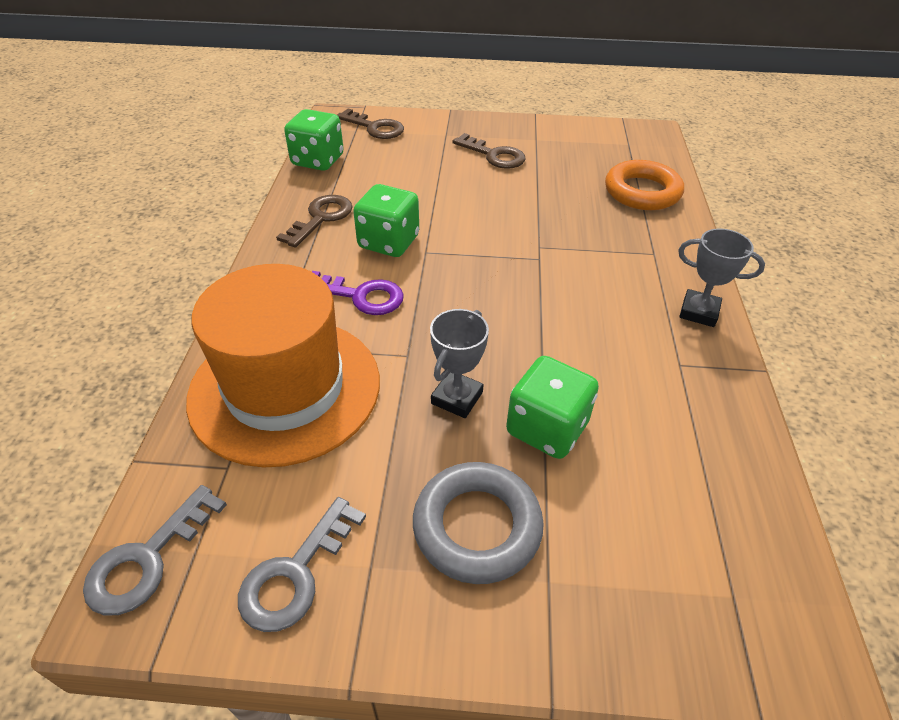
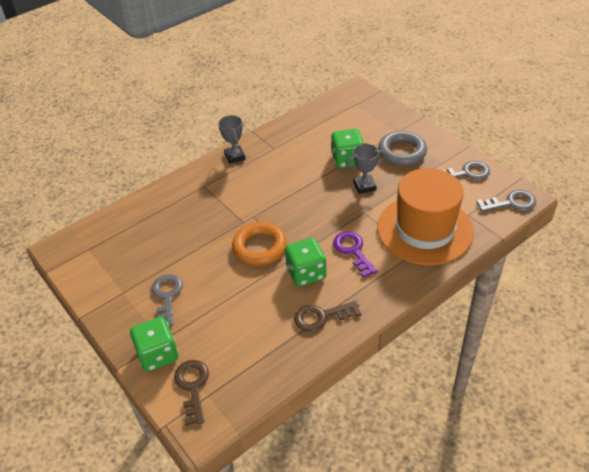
camera: 130 degrees left, 0 degrees up
(317, 160) = (269, 376): green dice -> green dice (158, 354)
(494, 155) = (167, 296): brown key -> grey key
(642, 192) = (147, 216): orange ring -> orange ring (260, 247)

